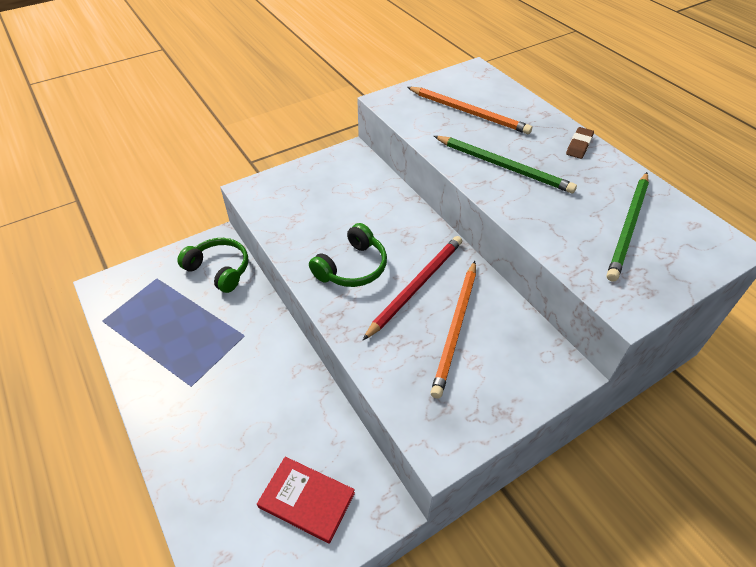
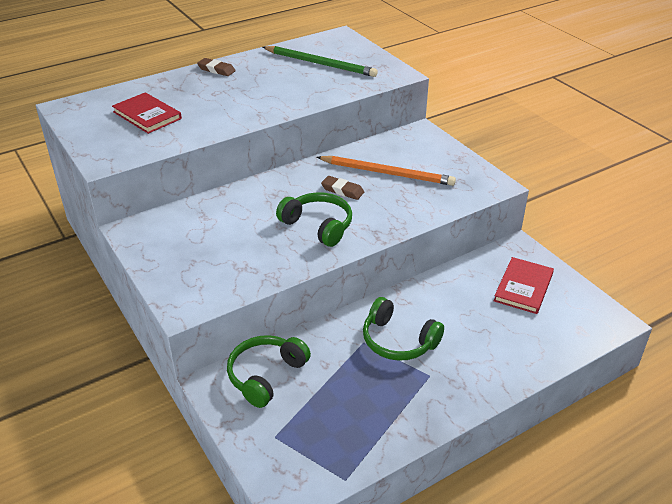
camera: 90 degrees left, 10 degrees down
(240, 362) = (398, 341): none -> green headphones
(416, 286) = (342, 190): red pencil -> brown eraser
(468, 112) = (147, 115): orange pencil -> red book
(503, 166) = (239, 104): green pencil -> none

